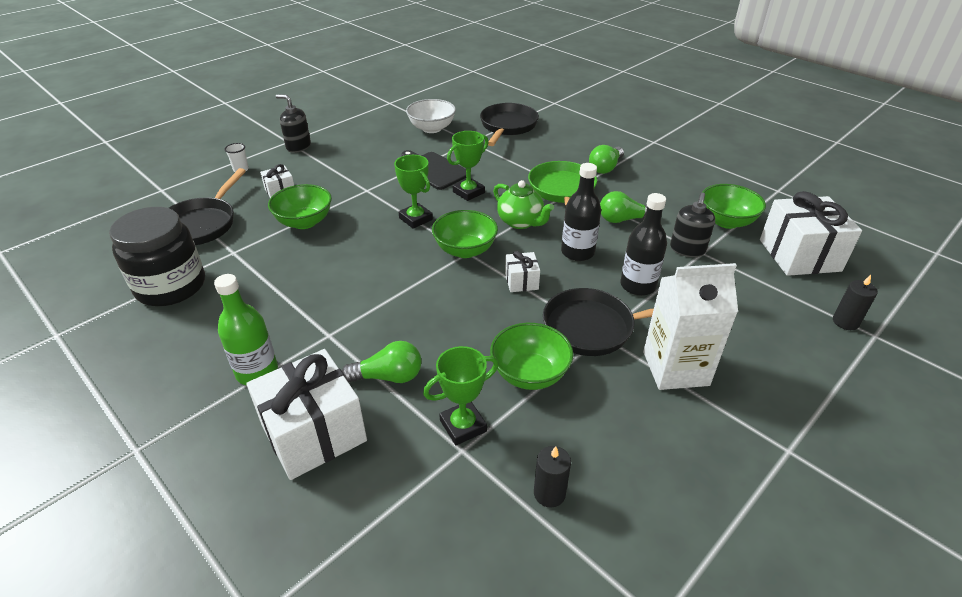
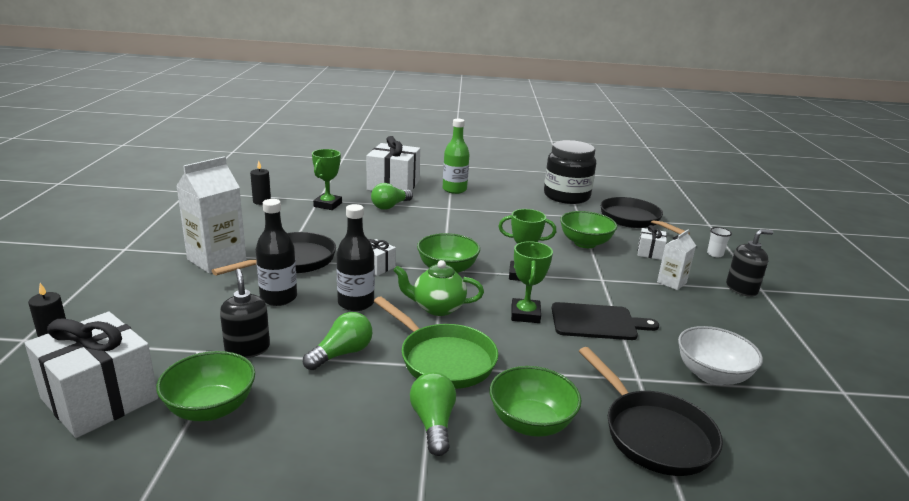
camera: 135 degrees right, 15 degrees down
(328, 168) = (671, 282): none -> white carton
(529, 374) = (314, 229): green bowl -> green bowl (531, 423)

